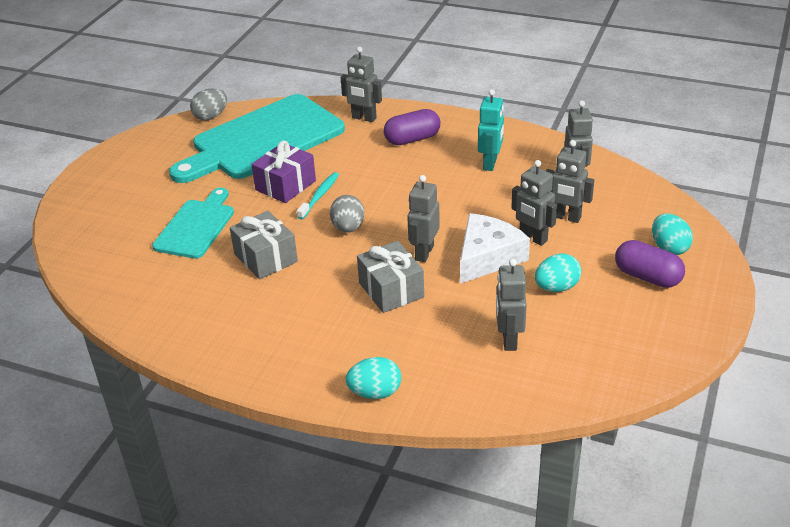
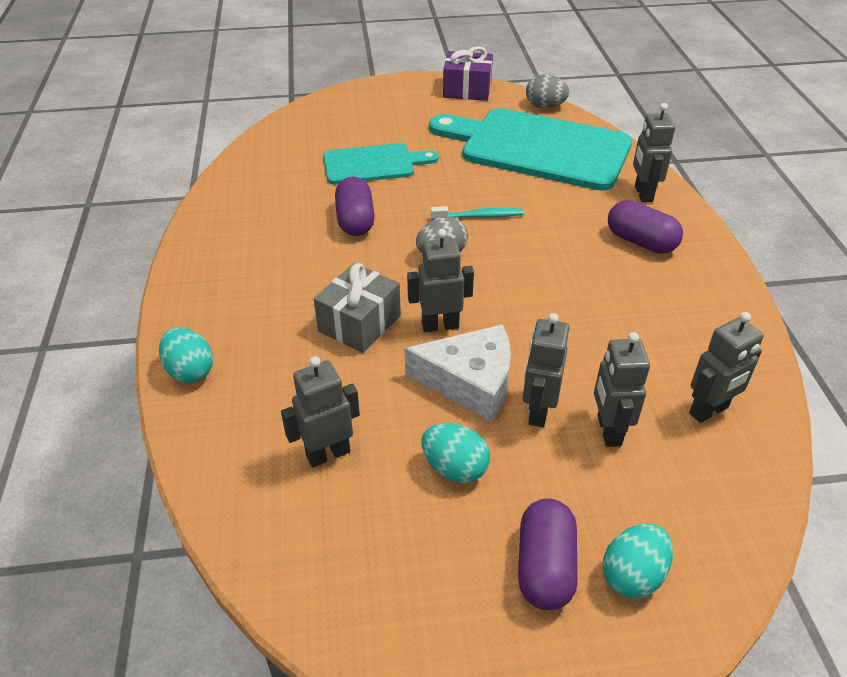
camera: 60 degrees right, 5 degrees up
(265, 258) = (355, 221): grey gift -> purple capsule
(285, 185) = (477, 189): purple gift -> purple gift (467, 90)
(490, 164) = (656, 320): turquoise robot -> none

